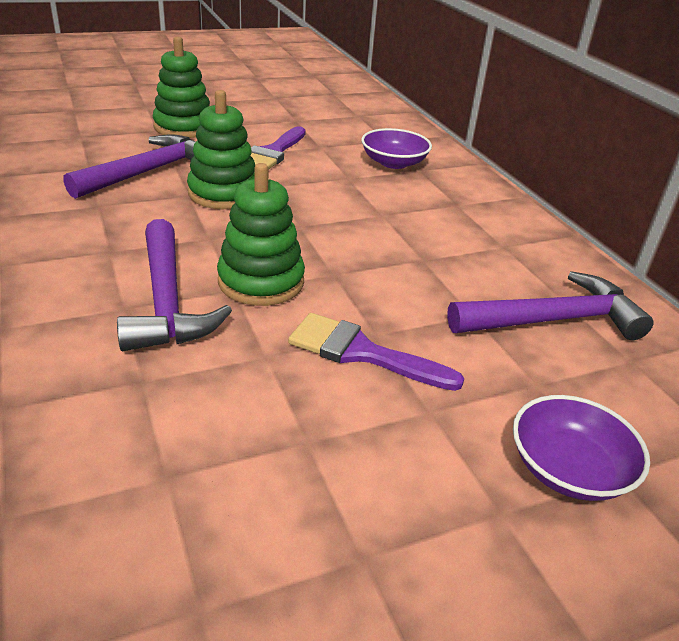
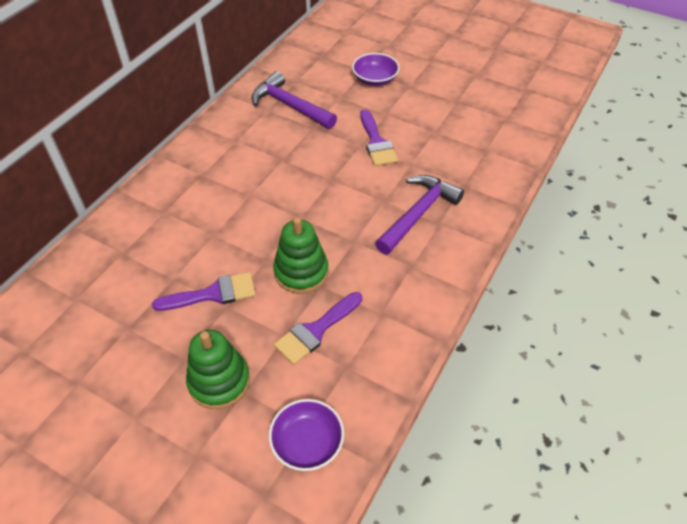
camera: 125 degrees left, 15 degrees up
(148, 172) = (316, 330): purple hammer -> purple brush
(261, 281) = (367, 197): green stacking toy -> none
(394, 163) = (164, 227): purple bowl -> purple bowl (307, 442)

